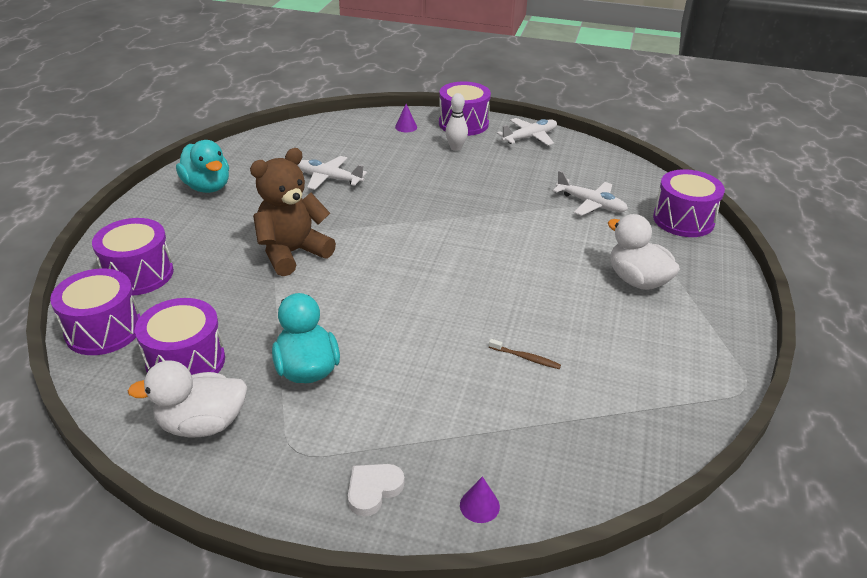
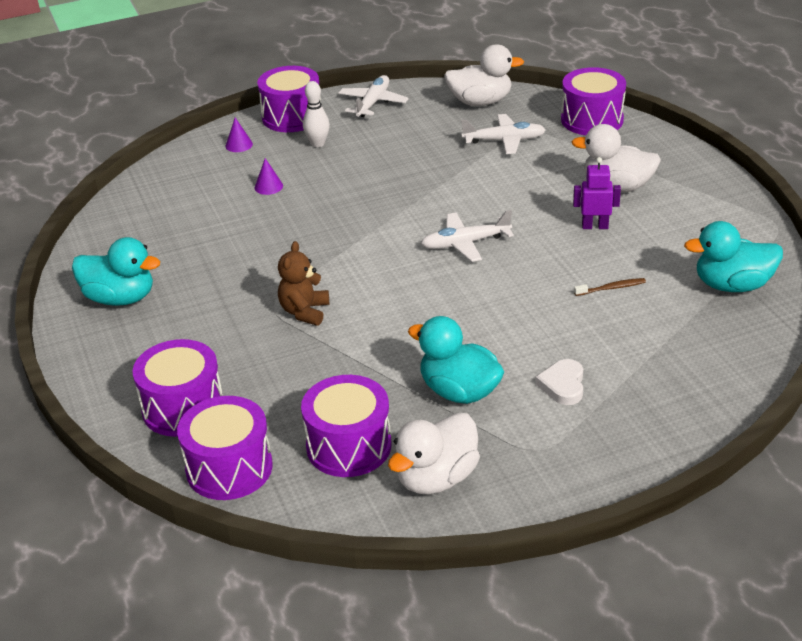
camera: 35 degrees left, 0 degrees up
(292, 253) = (304, 312): brown teddy bear -> brown teddy bear, size x0.60
(329, 179) = (237, 229): white plane -> white plane (466, 243)
(373, 490) = (628, 437): white heart -> white heart (563, 385)
(479, 505) = (709, 402): purple cone -> purple cone (268, 186)
(577, 302) = (595, 226): none -> purple robot
(609, 169) = (480, 102): none -> white duck
(634, 416) = (732, 285): none -> turquoise duck

